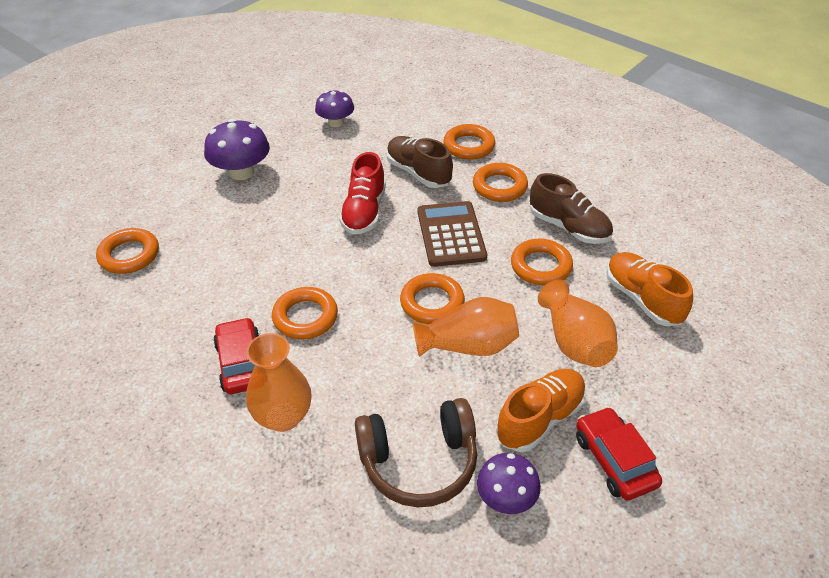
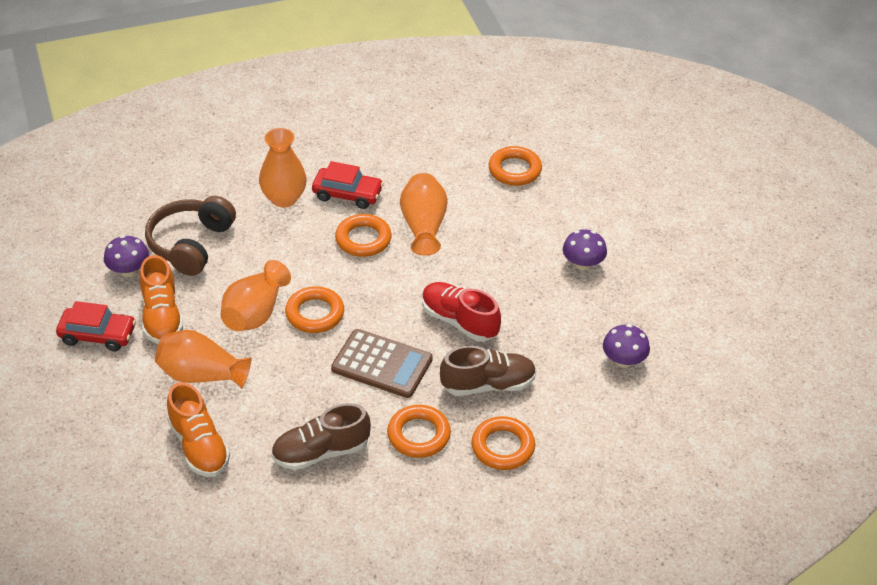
camera: 120 degrees right, 0 degrees up
(241, 172) = (583, 264): purple mushroom -> purple mushroom, size x0.66
(256, 283) = (423, 226): none -> orange vase
(541, 266) = (293, 402): orange ring -> none
(642, 299) = (199, 446): orange shoe -> orange shoe turned 60 degrees clockwise

